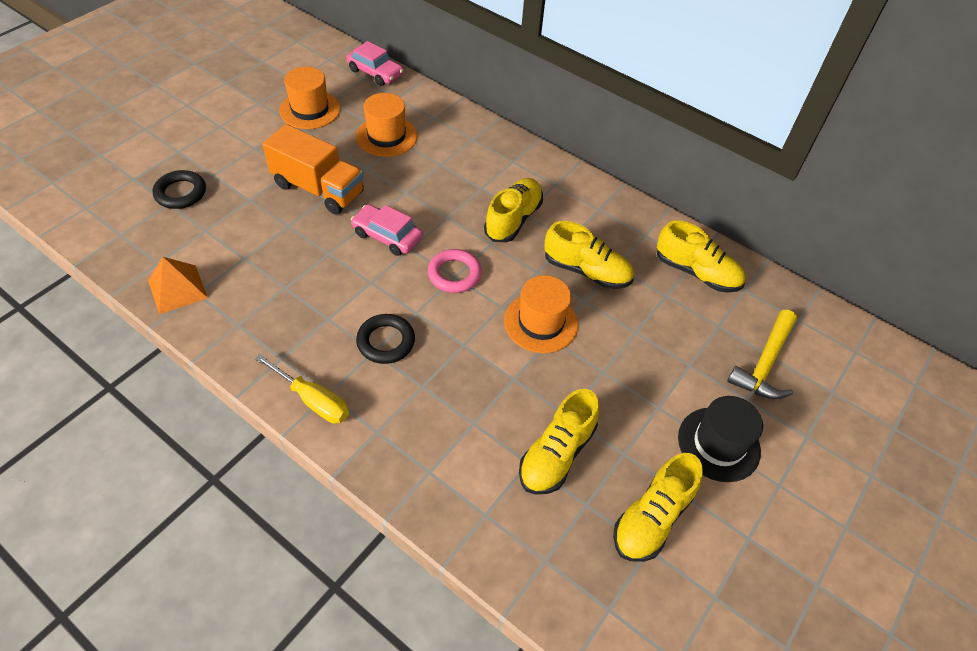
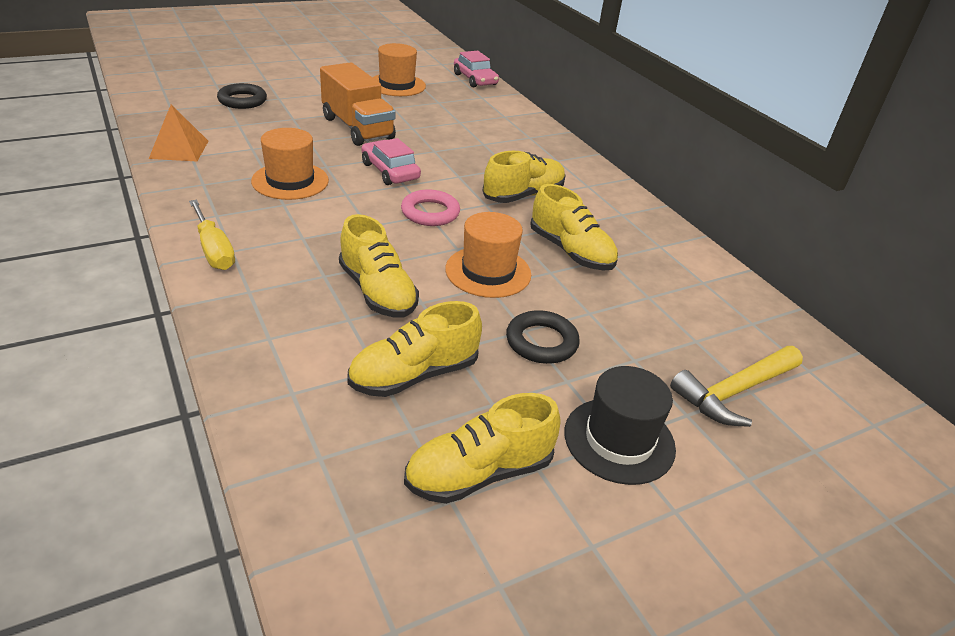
camera: 25 degrees right, 15 degrees down
(386, 136) = (449, 115): orange hat -> orange hat (290, 181)
(386, 342) = (320, 235): black ring -> black ring (541, 342)
(696, 272) = (700, 291): yellow shoe -> yellow shoe (377, 292)

